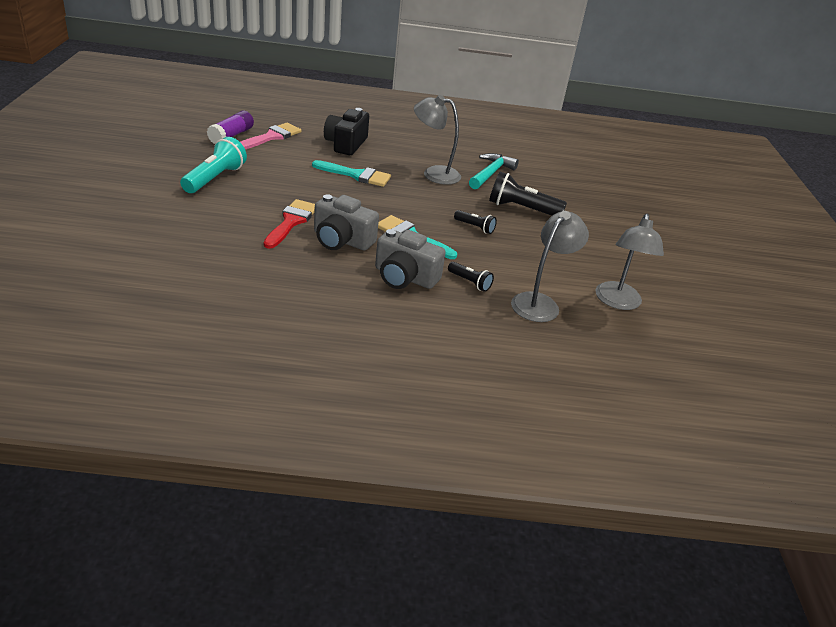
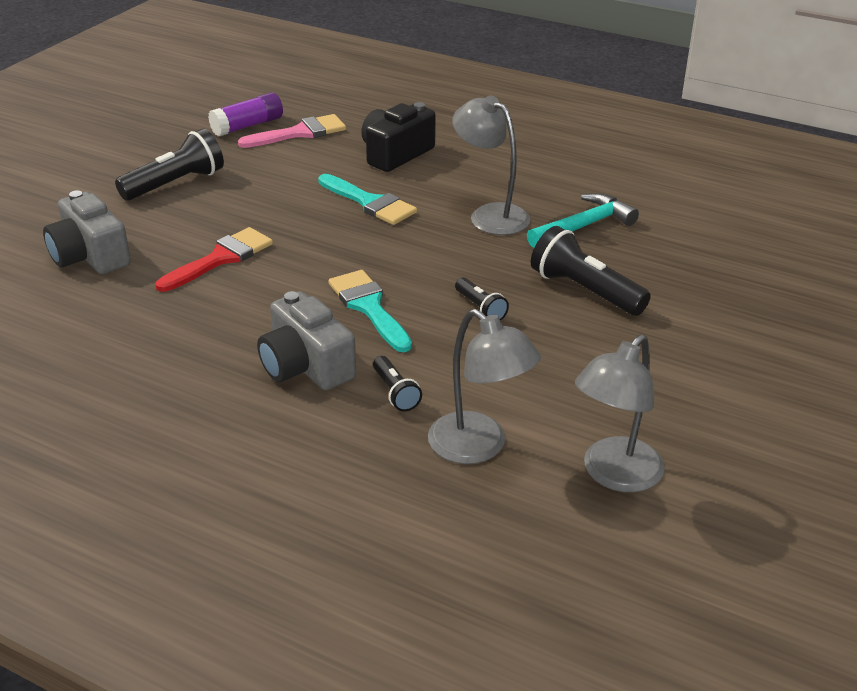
camera: 30 degrees right, 0 degrees up
(215, 178) = (176, 184): turquoise flashlight -> black flashlight
(342, 240) = (265, 296): grey camera -> grey camera (90, 256)
(540, 303) = (478, 447): grey lamp -> grey lamp turned 75 degrees clockwise

